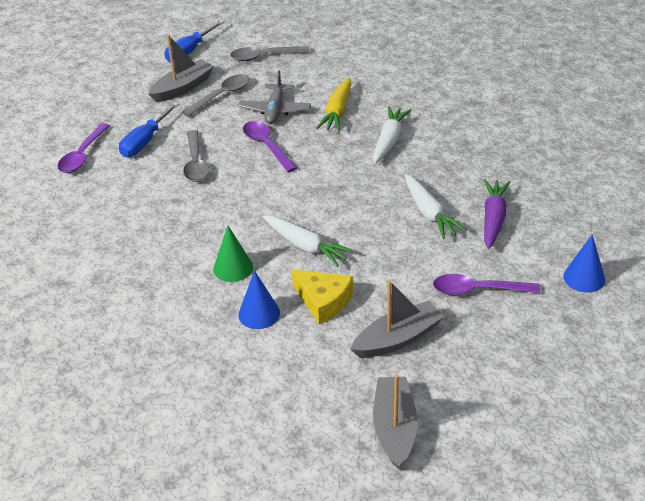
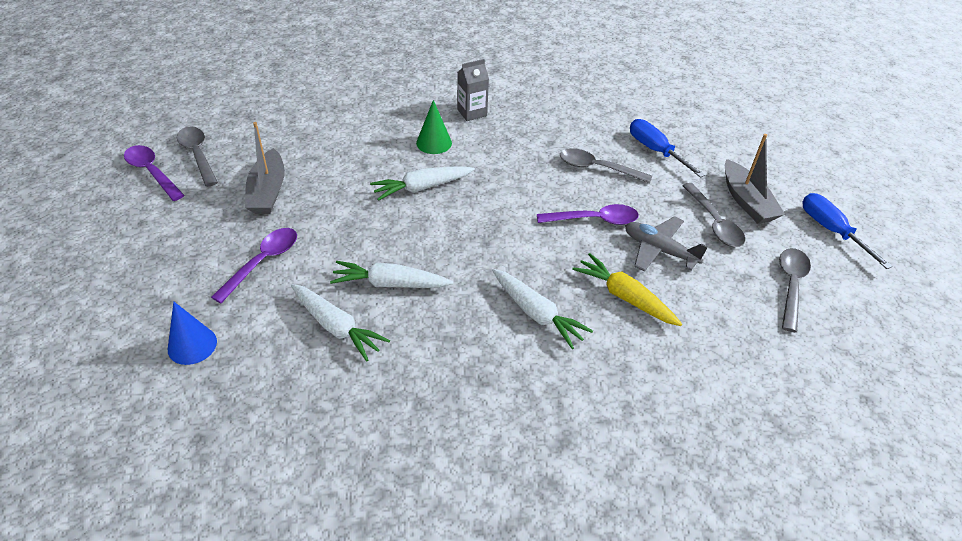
camera: 115 degrees right, 5 degrees up
(83, 155) = (657, 114): purple spoon -> purple spoon (152, 172)
(161, 264) = (472, 112): none -> grey carton
(259, 314) = (370, 138): blue cone -> none
(323, 301) = (349, 172): yellow cheese -> none
(394, 428) = (198, 155): grey boat -> grey spoon
(493, 219) = (337, 327): purple carrot -> white carrot

